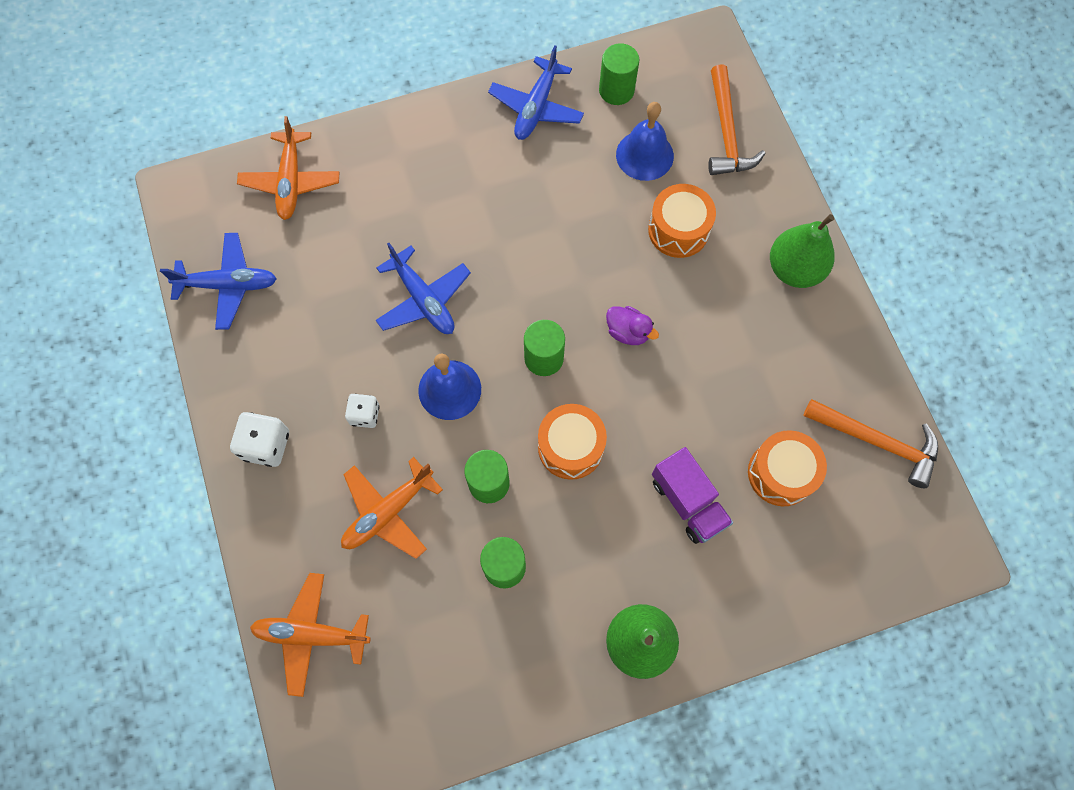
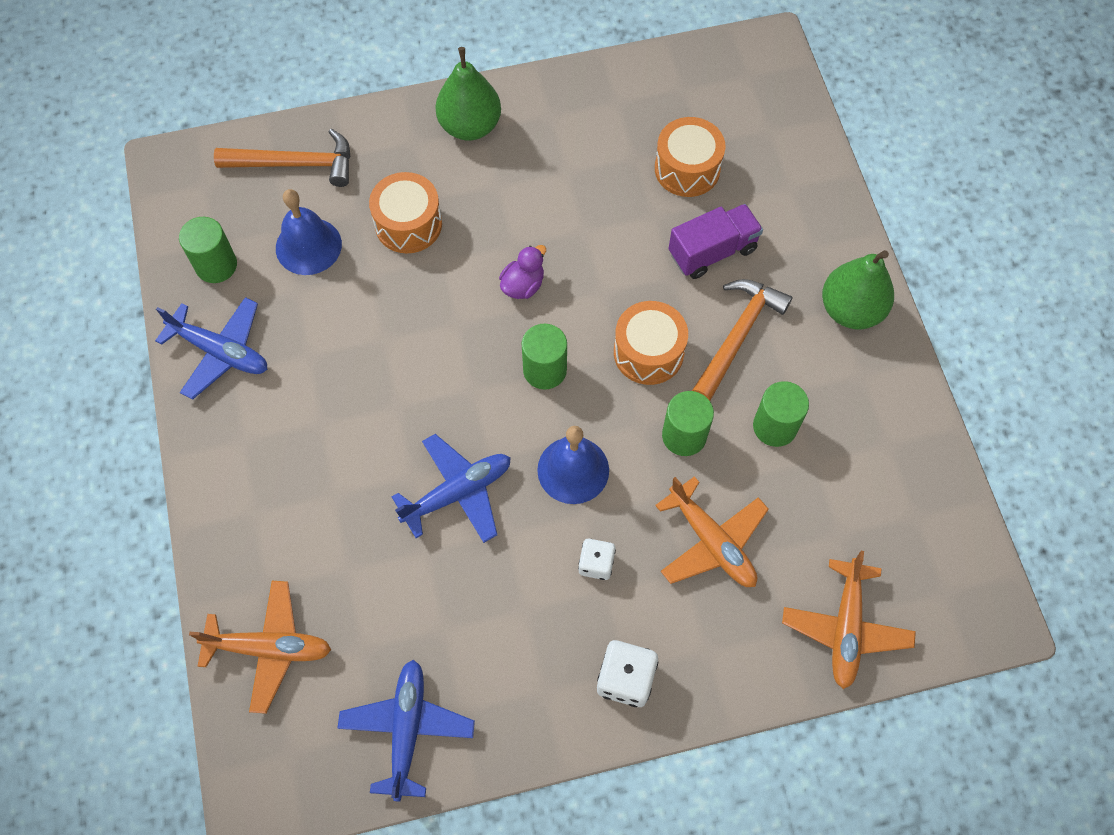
camera: 85 degrees left, 5 degrees down
(877, 442) = (660, 87): orange hammer -> orange hammer (738, 336)

